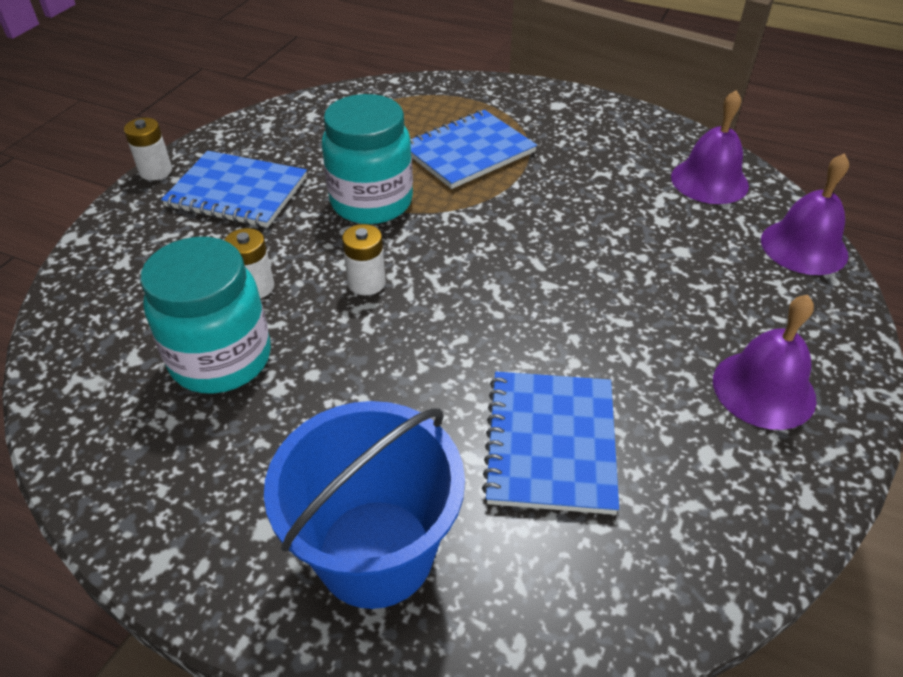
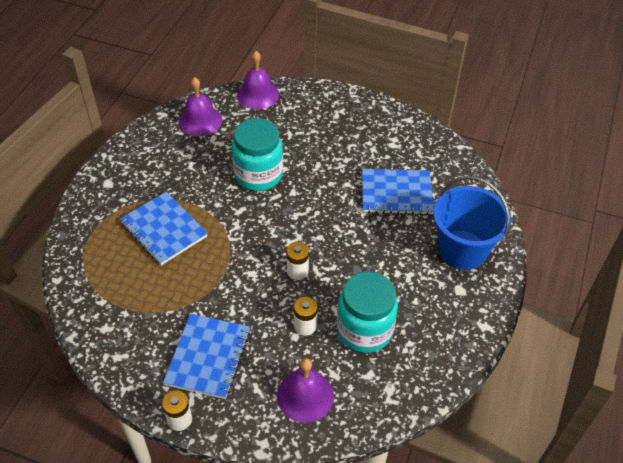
camera: 95 degrees left, 5 degrees up
(371, 202) = (220, 277): turquoise jar -> turquoise jar (258, 175)
(763, 389) = (355, 123): purple bell -> purple bell (305, 396)

